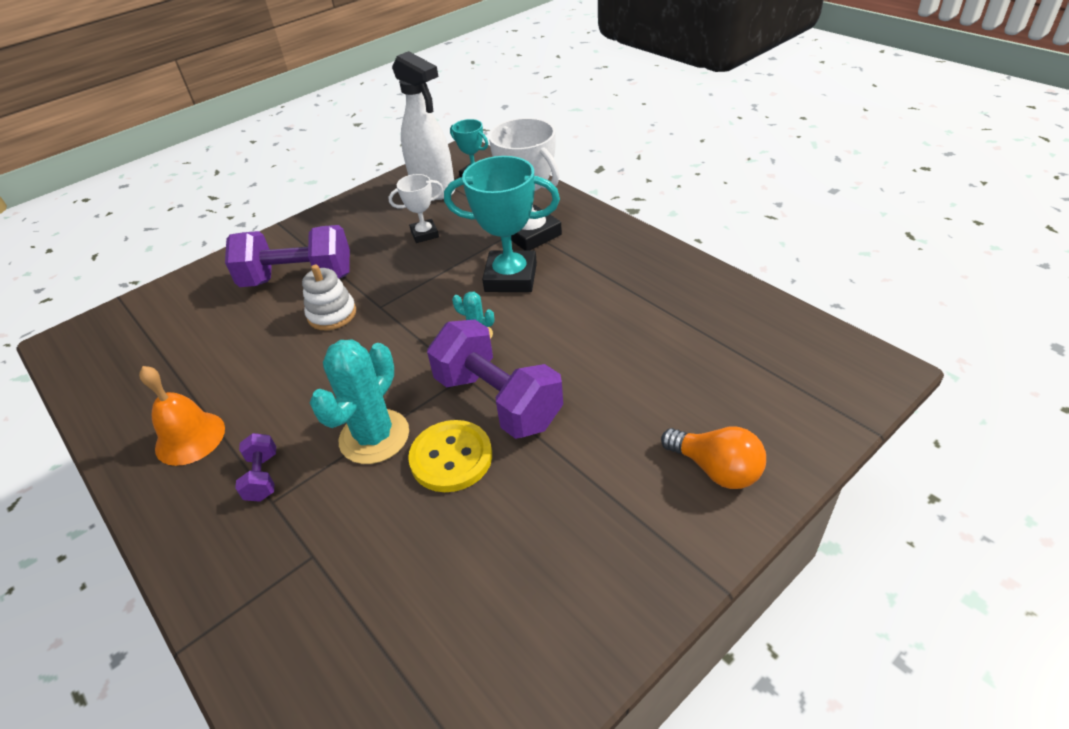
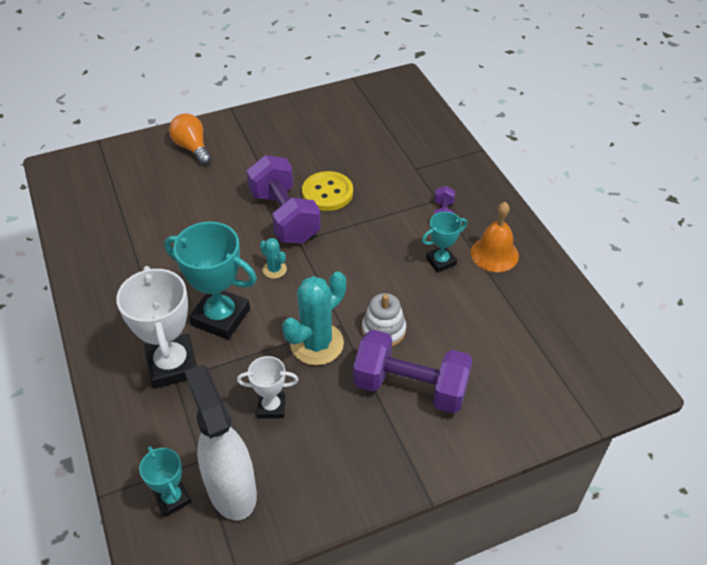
camera: 165 degrees left, 5 degrees up
(267, 406) = (441, 261): none -> turquoise trophy
(374, 437) = (370, 218): turquoise cactus -> turquoise cactus (317, 344)

